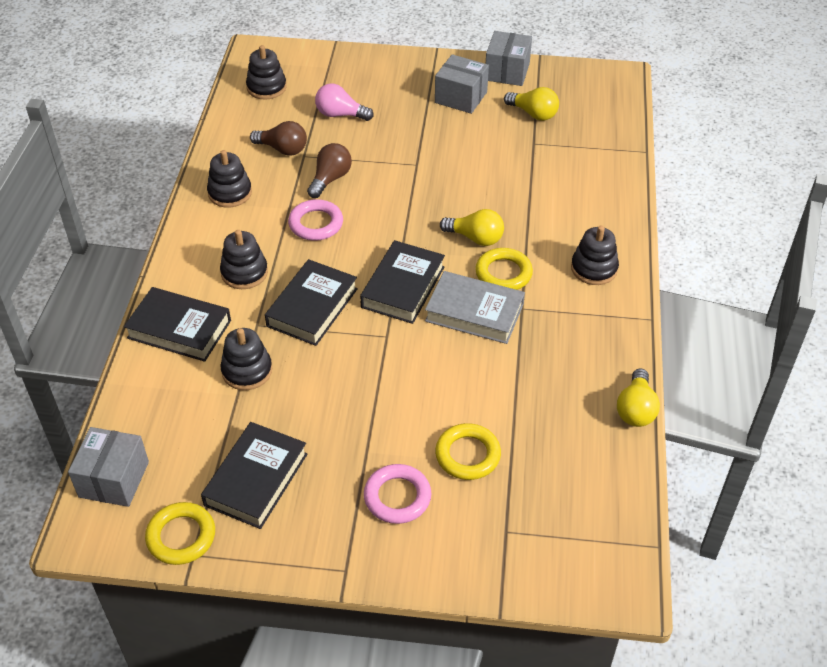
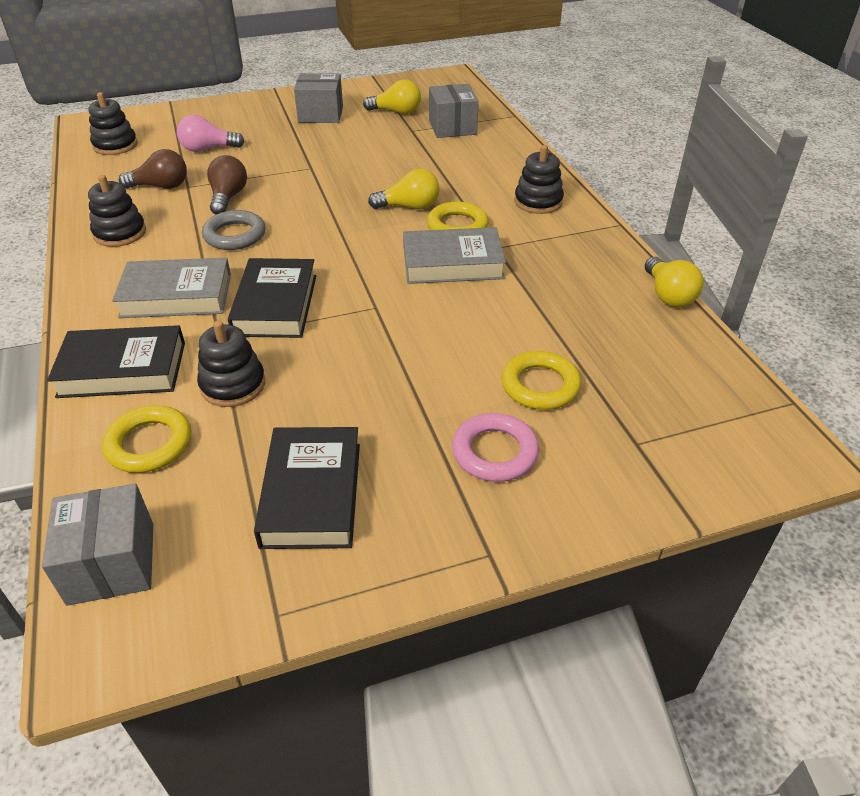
camera: 25 degrees left, 5 degrees down
(181, 536) = (247, 598): yellow ring -> yellow ring (149, 444)
(244, 273) = (176, 296): black stacking toy -> grey book
(316, 224) = (235, 235): pink ring -> grey ring
(403, 287) = (364, 262): black book -> none
(507, 72) = (351, 90): grey box -> grey box (452, 127)

